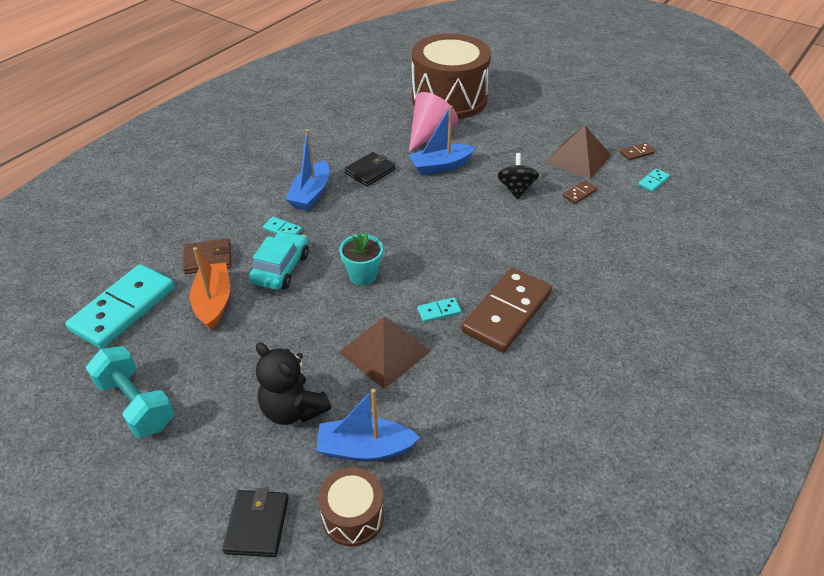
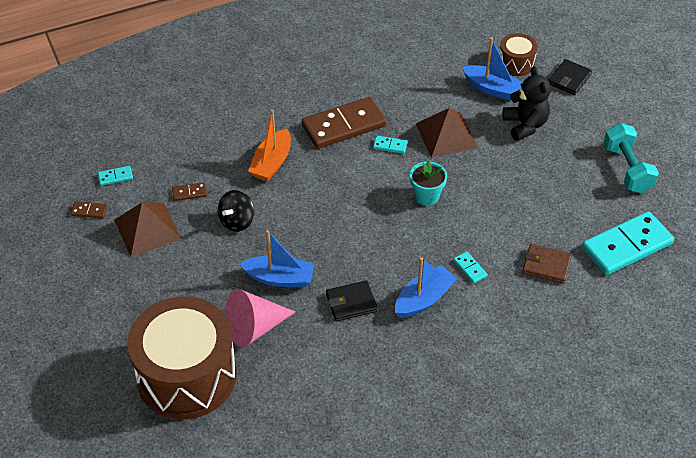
camera: 150 degrees left, 5 degrees up
(213, 302) = (553, 222): orange boat -> orange boat (272, 163)
(280, 268) = (488, 230): turquoise car -> none

